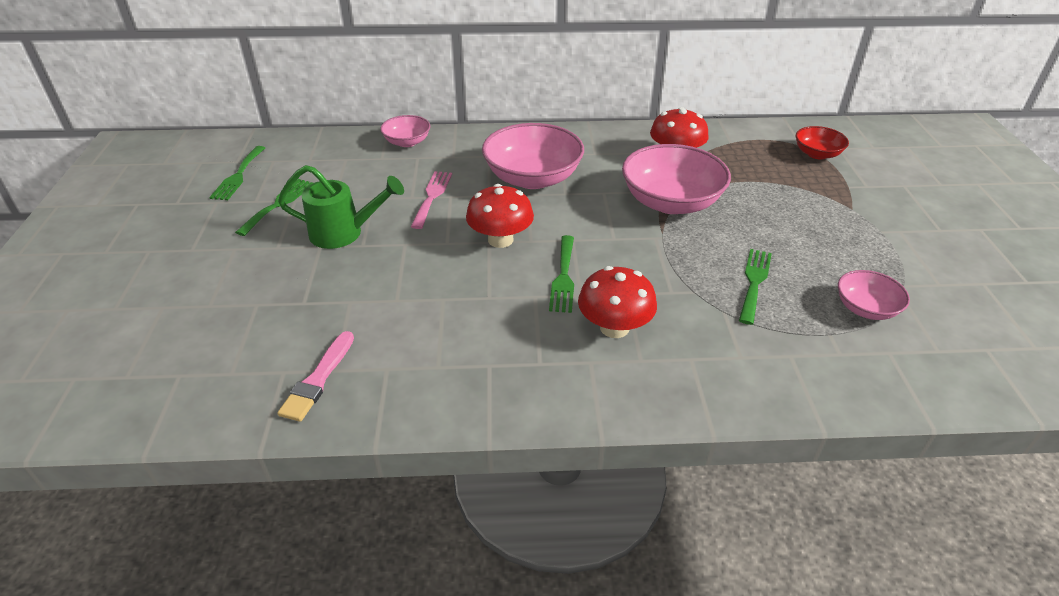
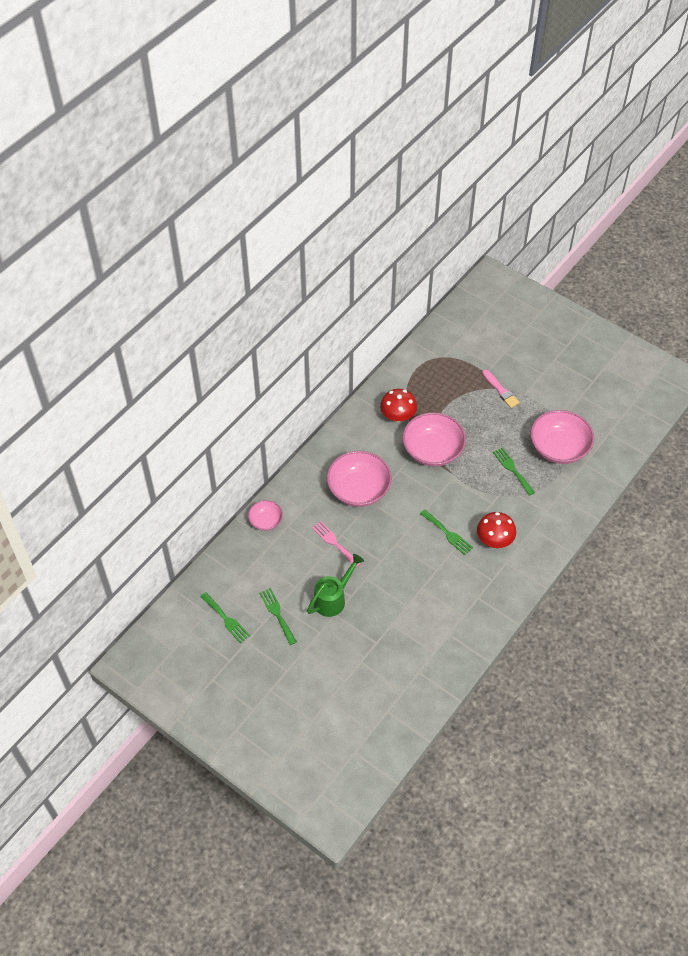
camera: 50 degrees left, 15 degrees up
(318, 379) = (434, 661): pink brush -> pink brush (501, 390)
(500, 240) = (398, 538): red mushroom -> none
(817, 154) = (451, 358): red bowl -> none
(865, 308) = (559, 448): pink bowl -> pink bowl, size x1.88

